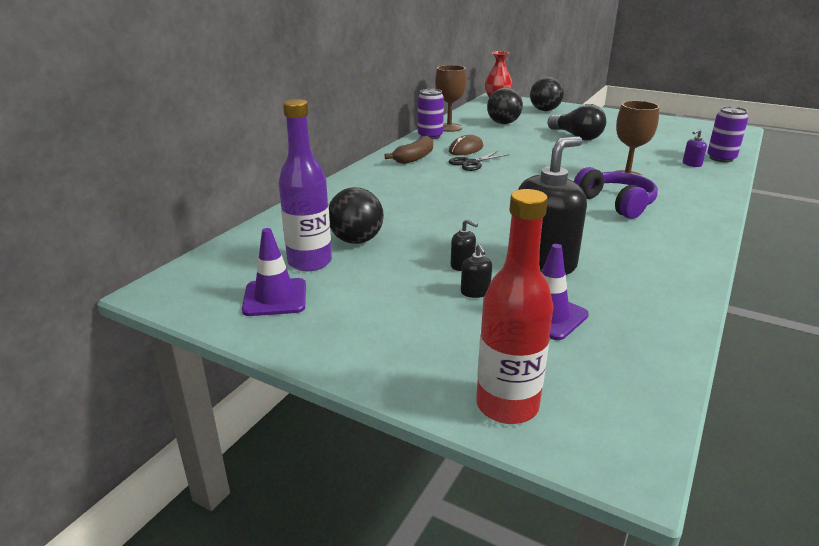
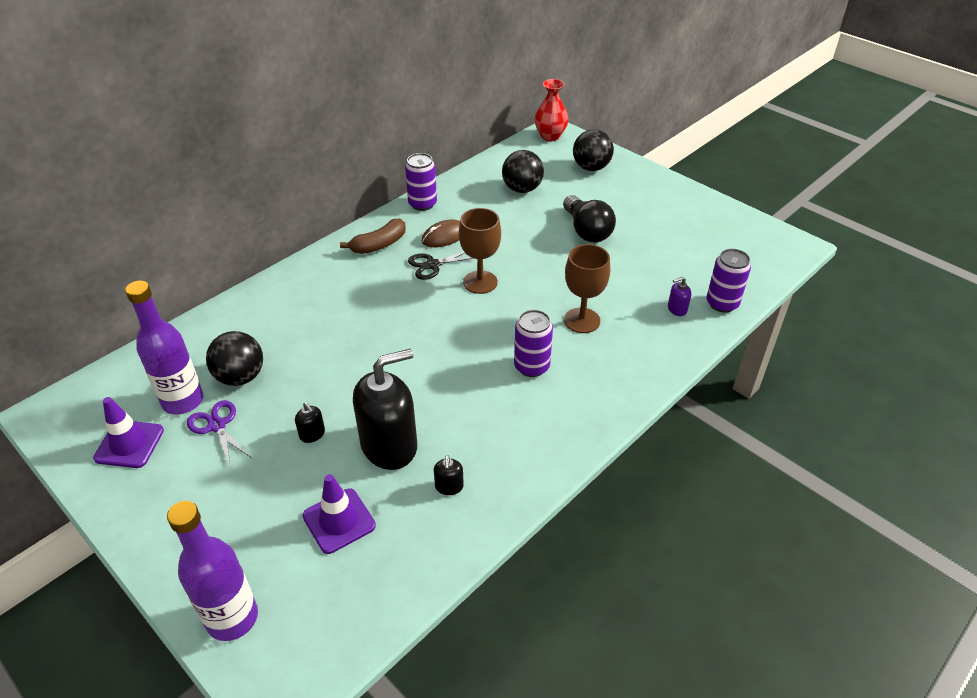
camera: 15 degrees right, 15 degrees up
(360, 273) = (217, 426): none -> purple scissors
(449, 127) = (454, 189): brown goblet -> brown goblet (480, 282)
(475, 292) = (299, 475): black soap dispenser -> black soap dispenser (449, 486)
(507, 406) = (232, 618): red bottle -> purple bottle
(615, 203) = (531, 366): purple headphones -> purple can

